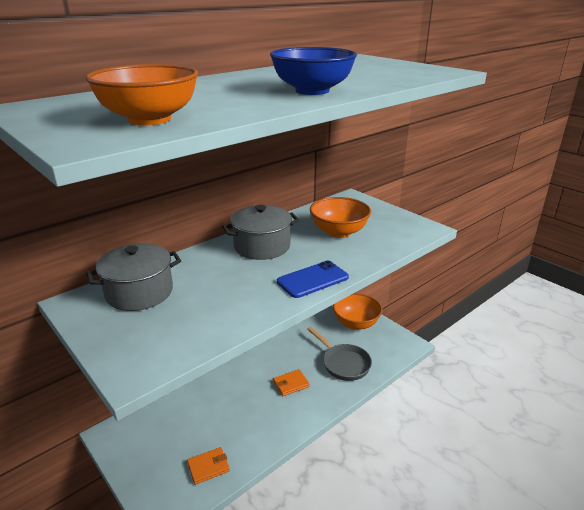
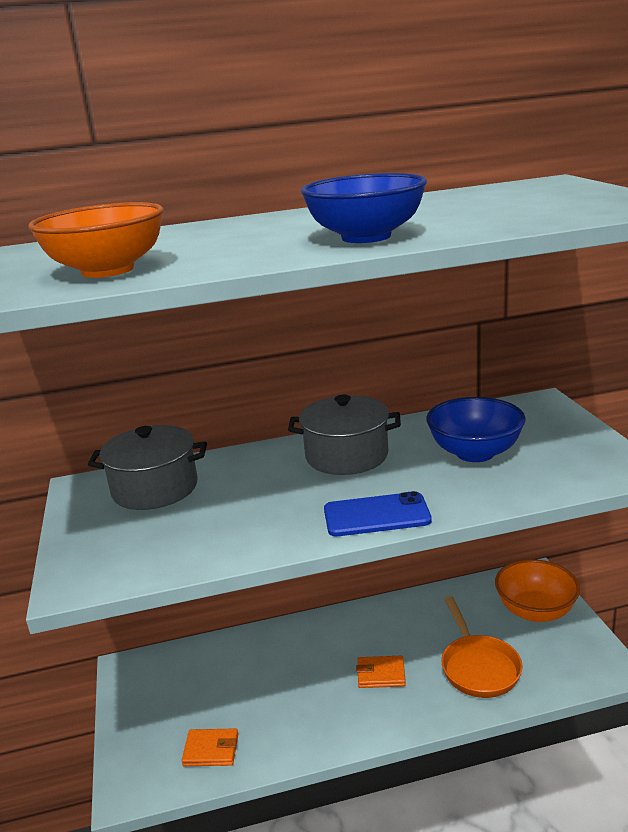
camera: 30 degrees right, 5 degrees down
(339, 232) = (475, 453): orange bowl -> blue bowl
(343, 363) = (478, 667): grey pan -> orange pan

